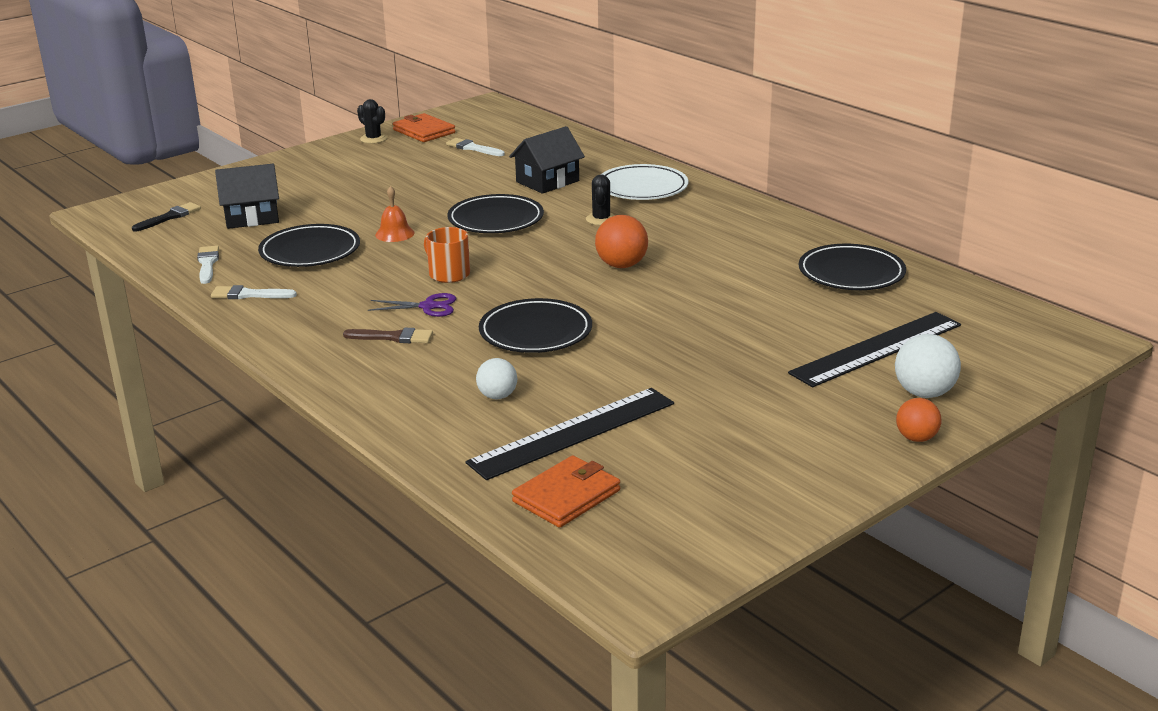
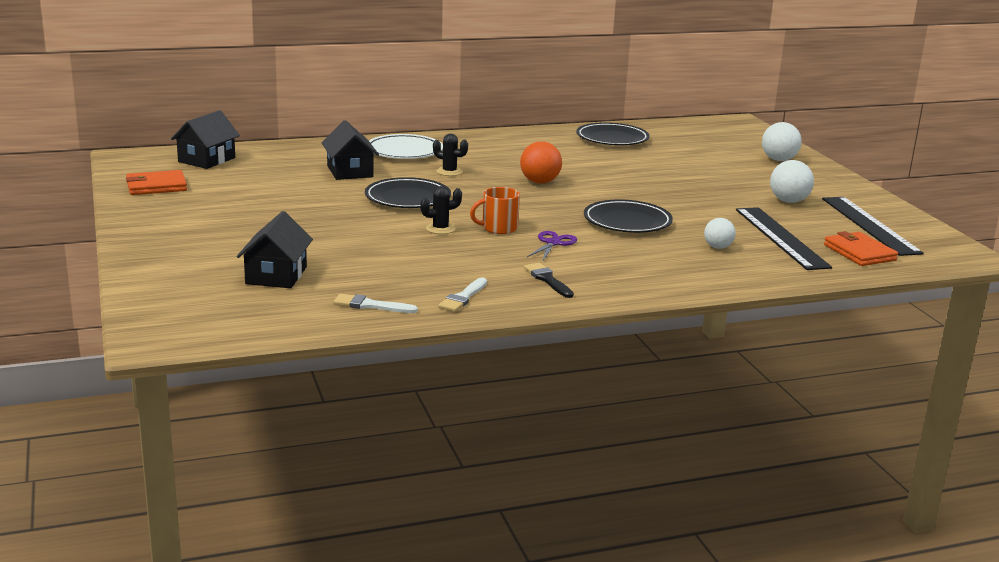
camera: 70 degrees left, 5 degrees down
(169, 217) = (221, 309): black brush -> black brush (547, 280)
(310, 251) = (393, 264): black plate -> none
(373, 139) = (141, 205): black cactus -> black cactus (440, 229)
(393, 337) = (598, 261): brown brush -> none
(394, 233) = (392, 232): orange bell -> none
(473, 148) = (232, 179): white brush -> none
(513, 128) = (206, 160): none -> black house
(733, 422) = (788, 201): none -> white ball
(877, 349) = (719, 156): black ruler -> black ruler (870, 225)
(916, 438) = (828, 172): orange ball -> none

